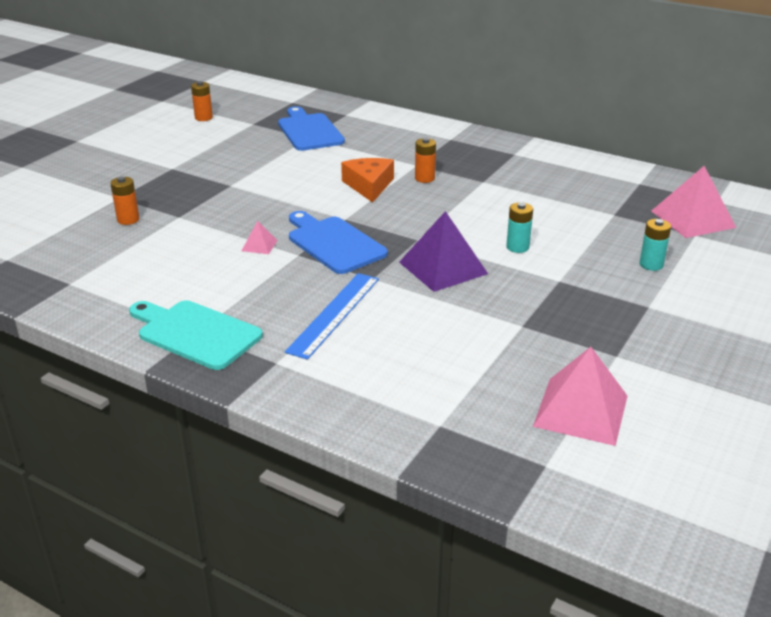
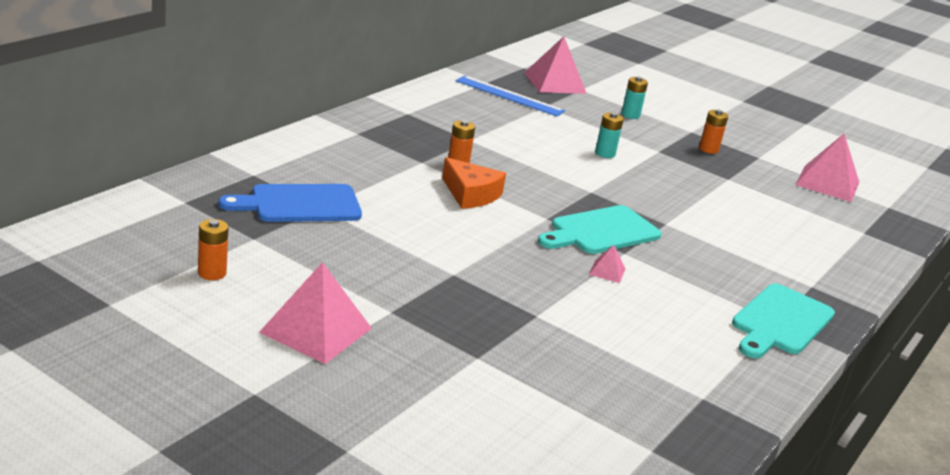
camera: 90 degrees left, 5 degrees down
(128, 220) = (544, 352): orange battery -> orange battery (708, 149)
(144, 149) = (316, 330): none -> pink pyramid
(334, 243) = (601, 231): blue cutting board -> turquoise cutting board
(334, 314) = (730, 250): blue ruler -> blue ruler (509, 96)
(369, 186) = (470, 194): orange cheese -> orange cheese turned 135 degrees counterclockwise
(443, 268) = (644, 190): purple pyramid -> none

